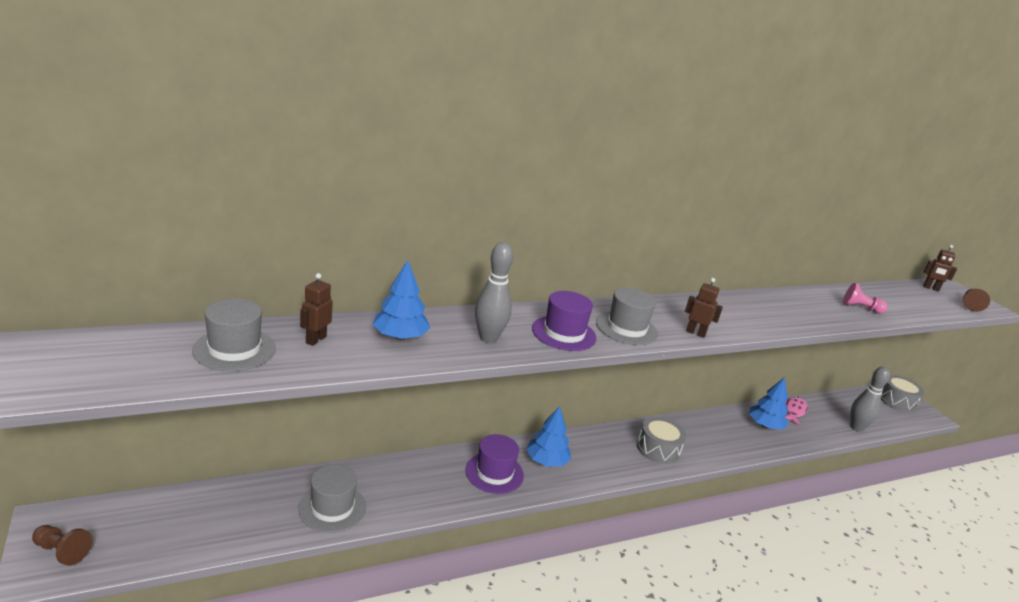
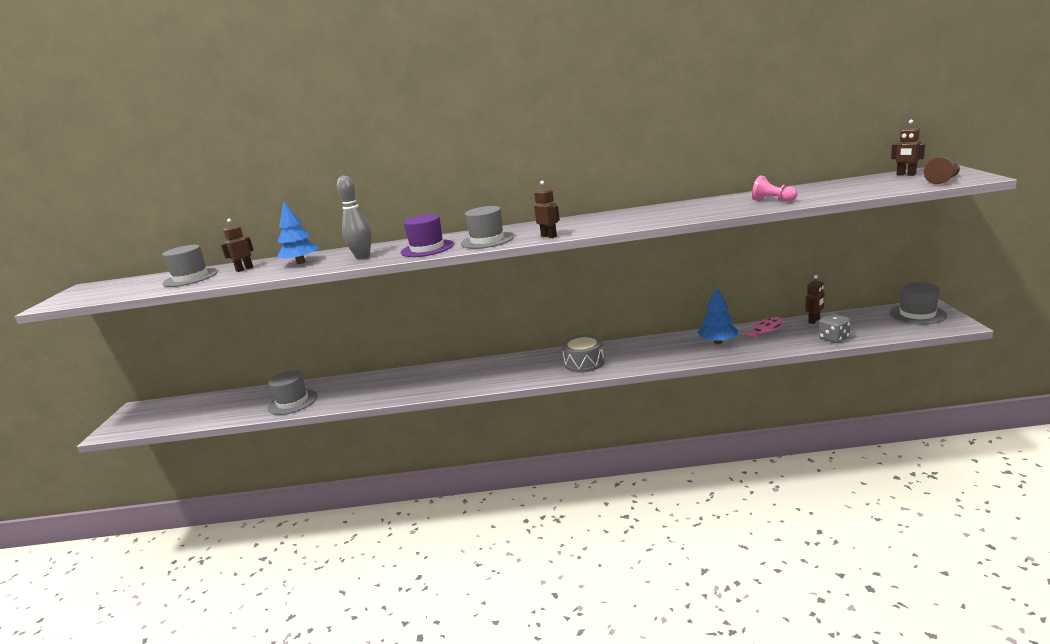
camera: 30 degrees right, 5 degrees down
(62, 551) = (129, 422): brown pawn -> none
(494, 473) = (424, 381): purple hat -> none
(546, 461) = (474, 373): blue tree -> none
(825, 402) = (814, 321): none -> brown robot
(856, 427) = (833, 338): grey bowling pin -> grey dice
(896, 401) = (917, 314): grey drum -> grey hat

